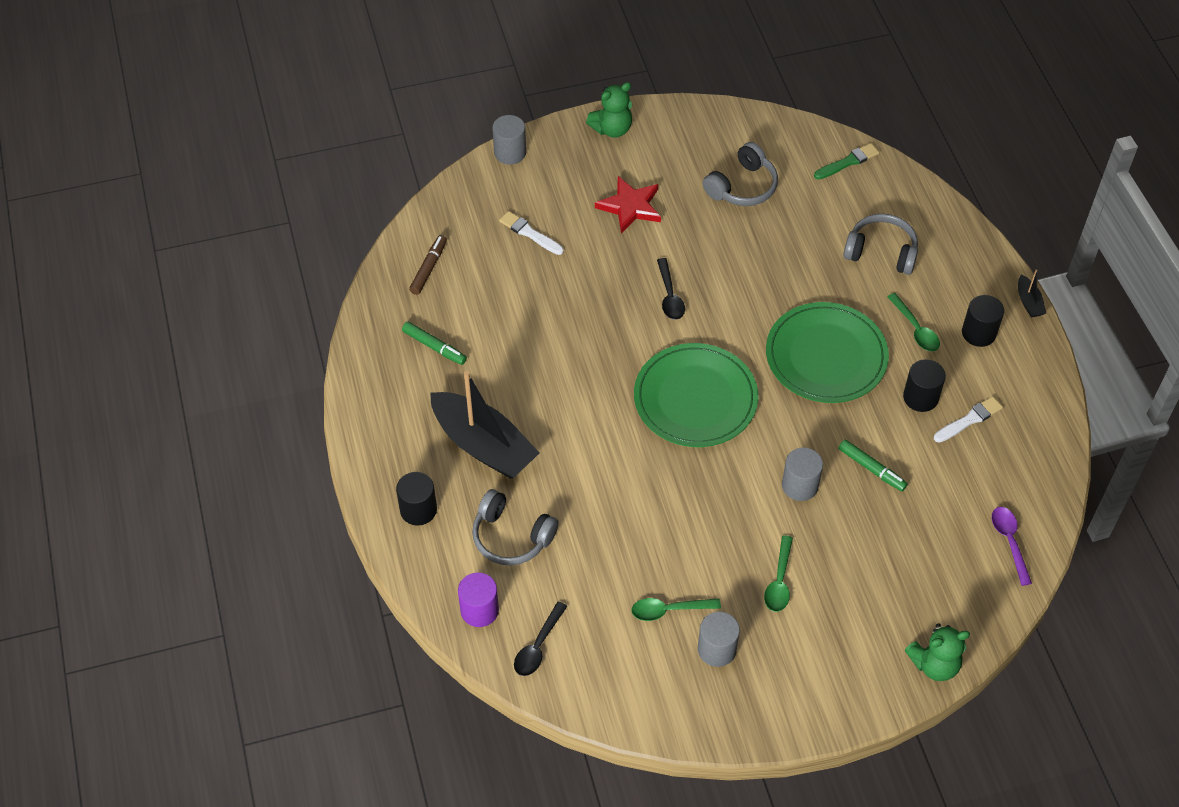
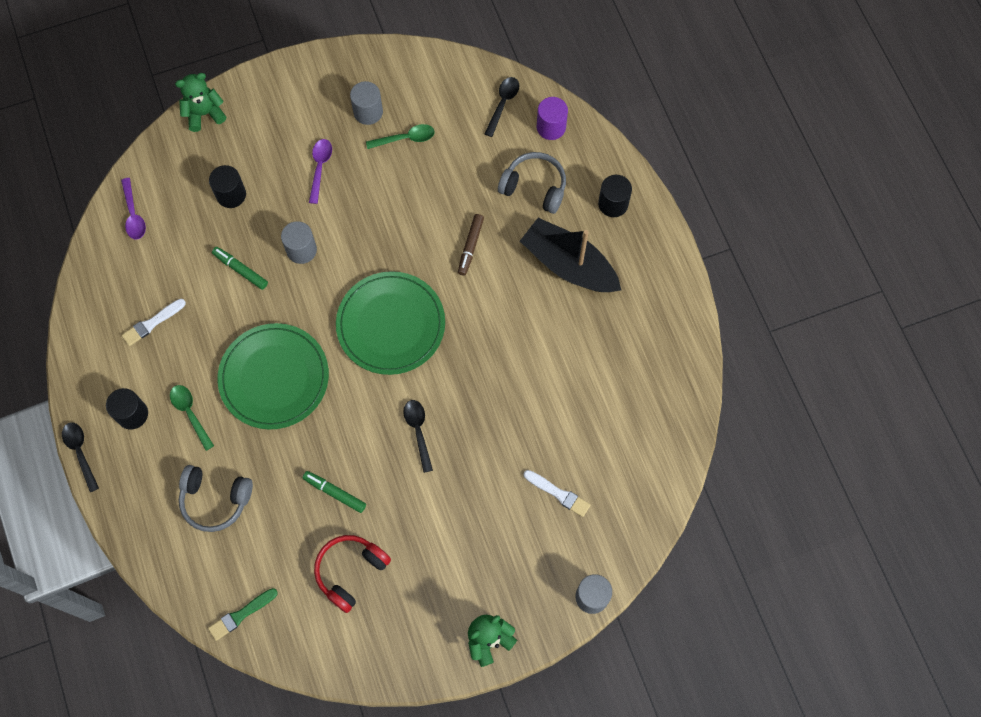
camera: 175 degrees right, 15 degrees up
(429, 268) = (648, 443): brown marker -> brown marker (470, 246)
(434, 347) = (627, 358): green marker -> green marker (335, 493)
(630, 206) = (462, 535): red star -> none
(742, 186) = (350, 571): grey headphones -> red headphones
(779, 581) = (320, 168): green spoon -> purple spoon
(920, 397) = (192, 342): black cylinder -> black cylinder (231, 194)
(1028, 302) = (80, 453): black boat -> black spoon

